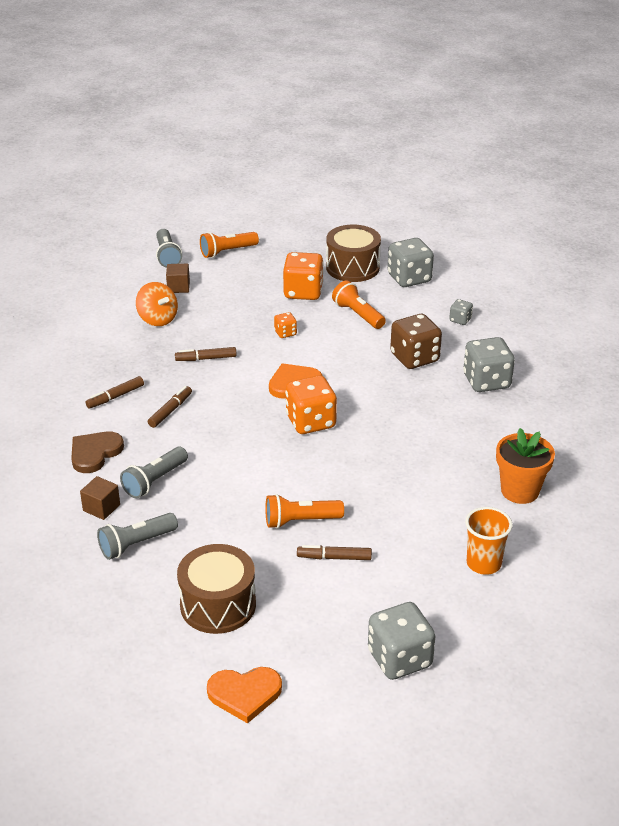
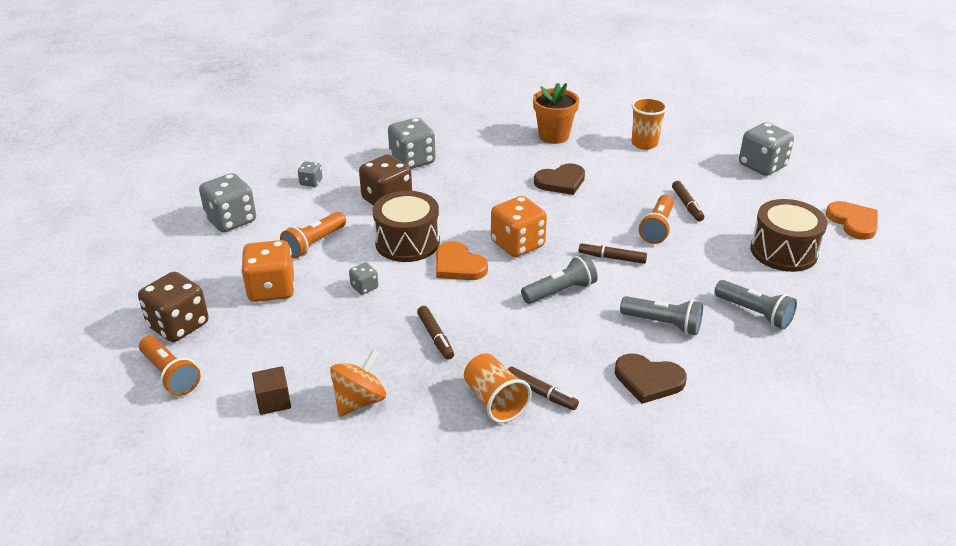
camera: 105 degrees left, 0 degrees up
(101, 508) = (725, 350): brown cube -> none
(121, 374) = (494, 401): none -> orange cup
(167, 256) = (184, 435): grey flashlight -> grey flashlight (560, 291)
(170, 411) = (546, 341): brown marker -> brown marker (612, 258)
(278, 255) = (178, 325): none -> brown dice
(285, 333) = (364, 287): orange dice -> grey dice
(300, 521) = (657, 228): orange flashlight -> orange flashlight turned 45 degrees clockwise
(352, 267) = (209, 261): brown drum -> brown drum (407, 242)
(414, 474) = (561, 182): none -> brown heart

